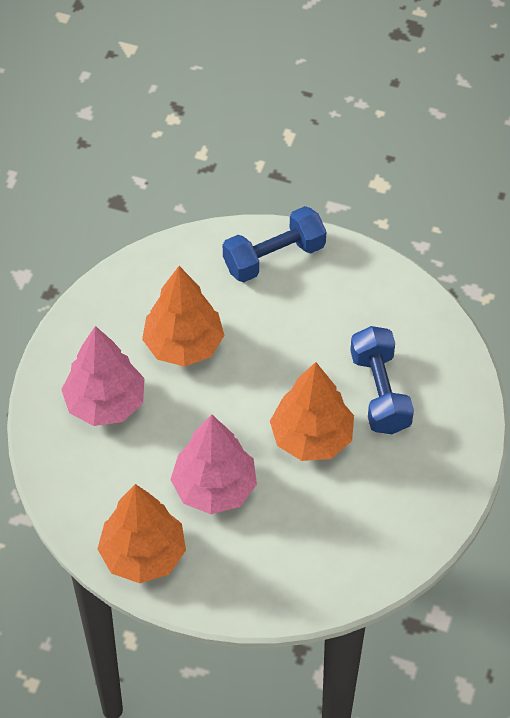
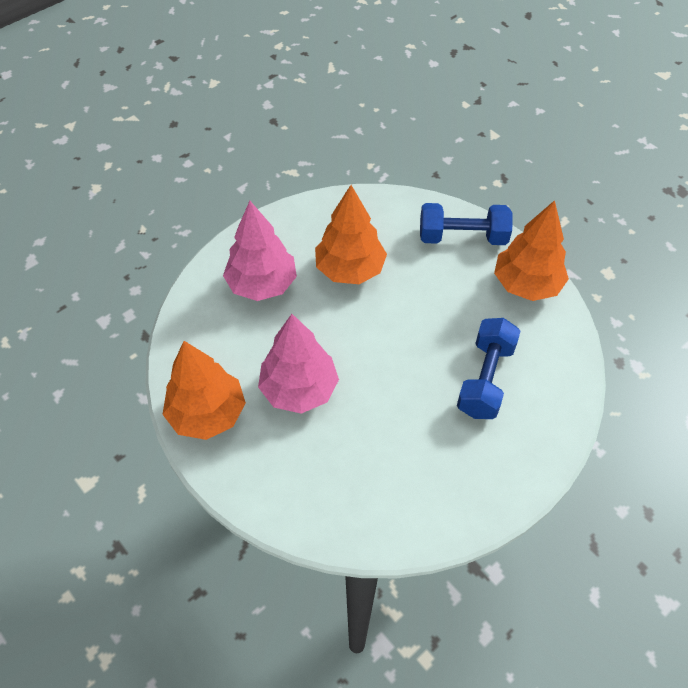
camera: 30 degrees right, 0 degrees up
(311, 438) = (404, 388): orange tree -> orange tree (526, 284)

